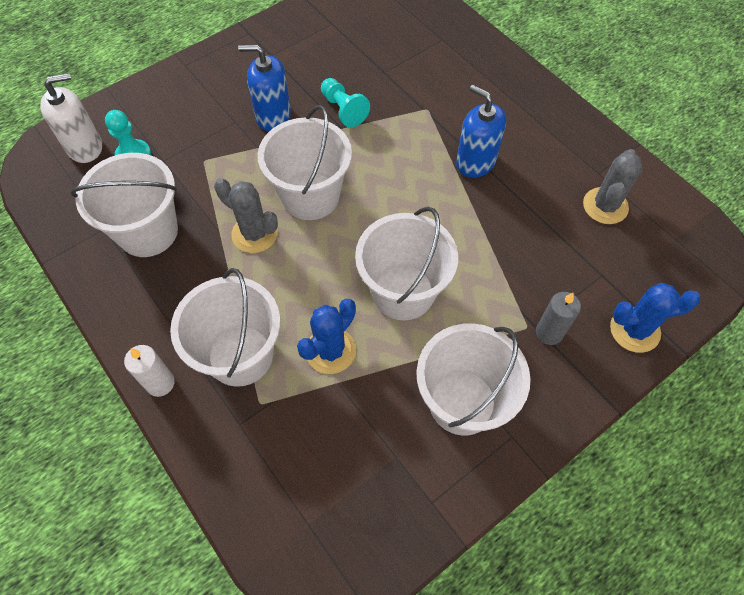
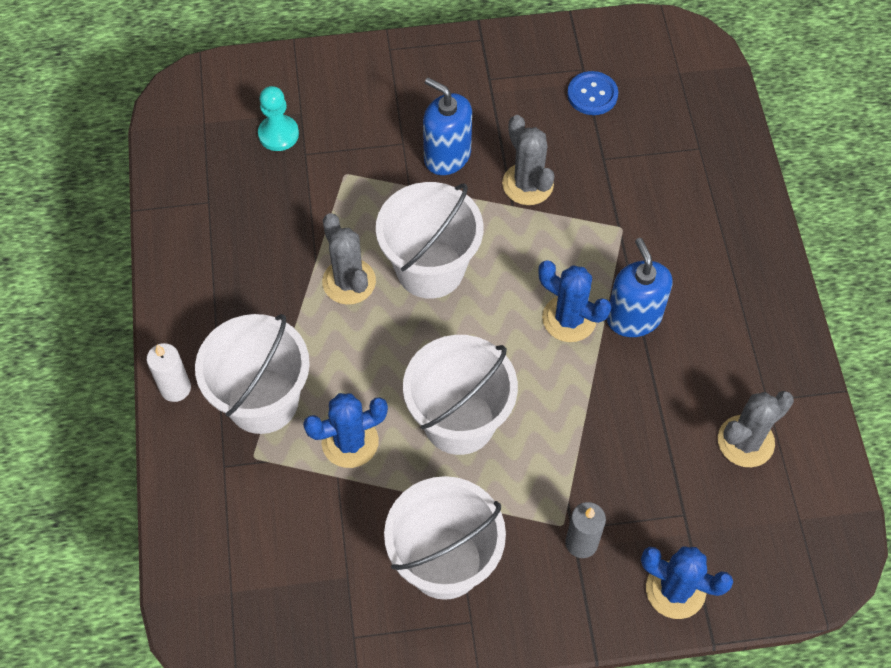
camera: 30 degrees right, 0 degrees up
(85, 147) = (236, 101): white soap dispenser -> none
(148, 232) = (247, 227): white bucket -> none
(343, 109) = (527, 184): turquoise pawn -> grey cactus
(349, 36) = (592, 94): none -> blue button
(432, 183) = (569, 318): none -> blue cactus

